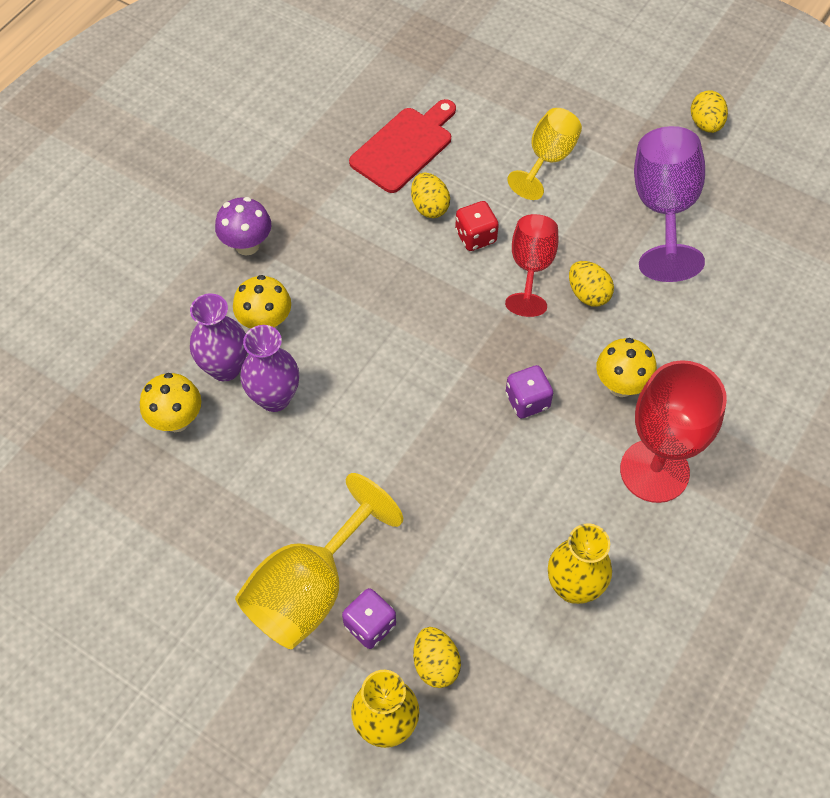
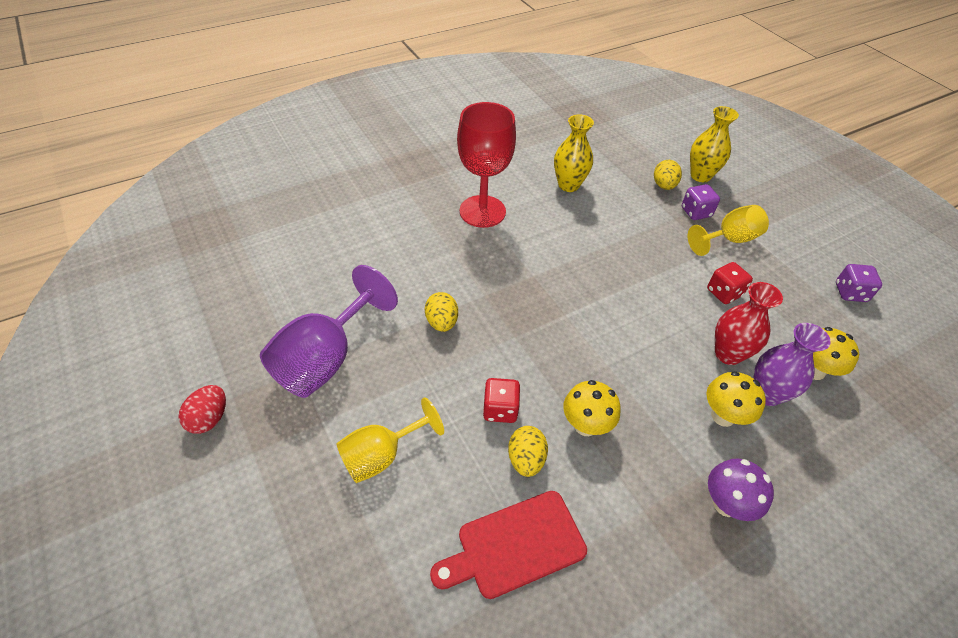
camera: 155 degrees left, 10 degrees down
(274, 398) = (728, 354): purple vase -> red vase
(297, 485) = (724, 293): none -> red dice
(309, 589) = (729, 240): yellow goblet -> yellow goblet, size x0.65
(527, 401) = (536, 276): purple dice -> purple dice (850, 292)
(531, 268) = (471, 361): red goblet -> none
(621, 385) = (466, 258): yellow mushroom -> yellow mushroom (585, 425)
(705, 124) = (209, 418): yellow egg -> red egg

